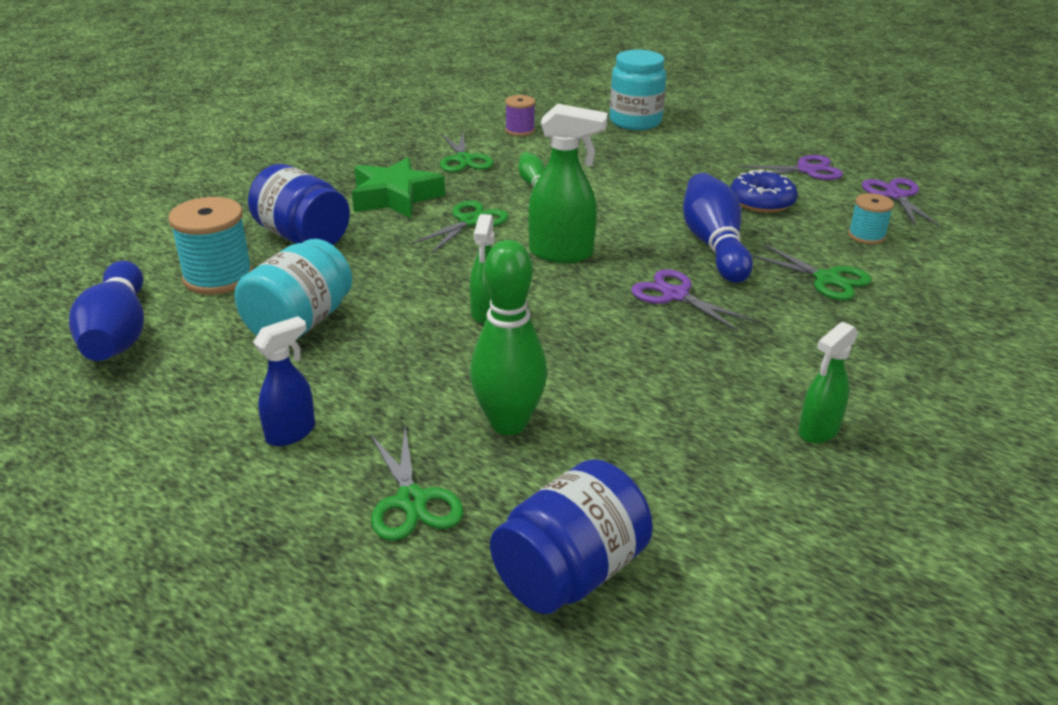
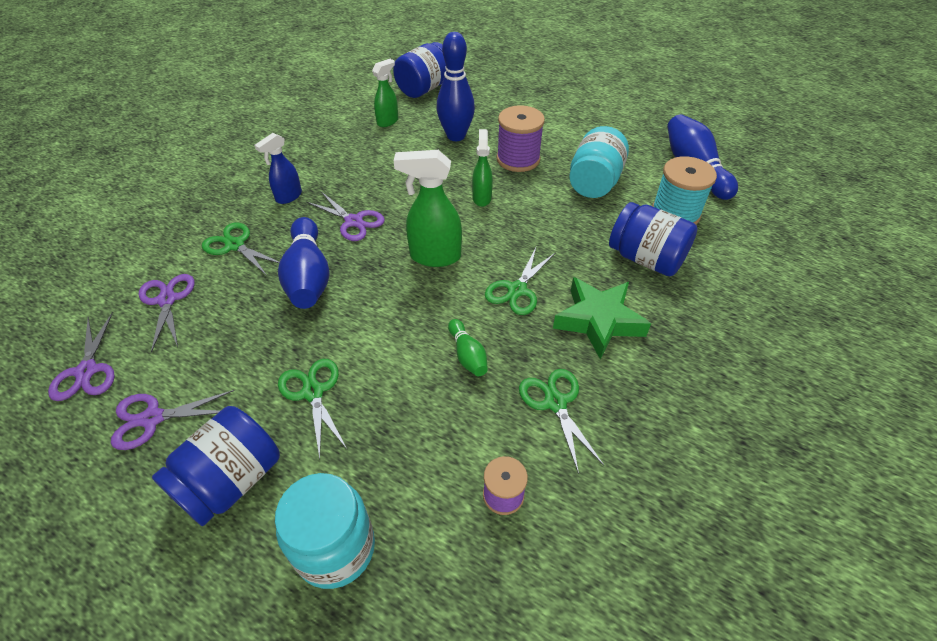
camera: 175 degrees right, 15 degrees up
(291, 433) = (558, 126): blue spray bottle -> blue spray bottle (288, 197)
(404, 368) = (518, 159): none -> purple spool
(411, 501) = (491, 105): green scissors -> green scissors (313, 392)
(508, 423) = (456, 136): green bowling pin -> blue bowling pin
(720, 144) = (231, 480): none -> blue jar
(762, 201) = (237, 347): blue donut -> none
(818, 431) = (302, 142): green spray bottle -> green spray bottle (388, 121)
(866, 236) = (167, 300): turquoise spool -> purple scissors

